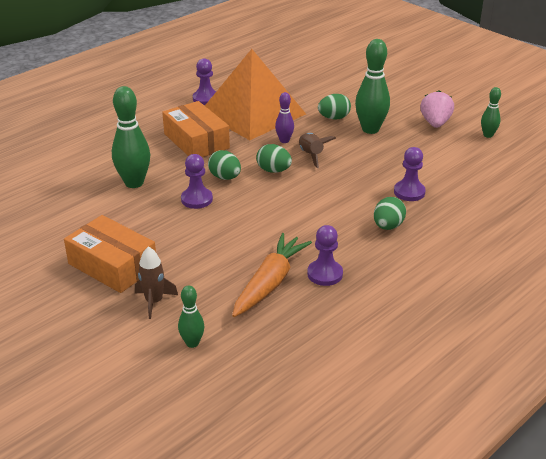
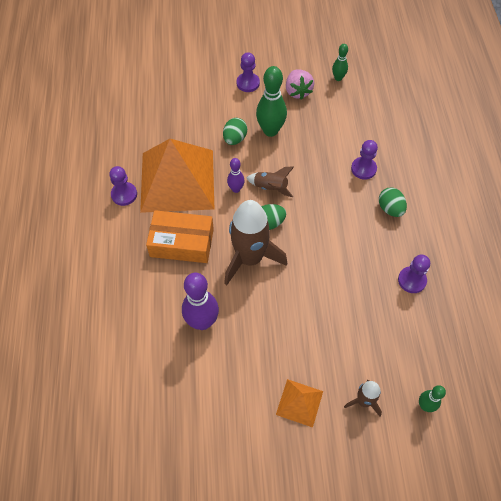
camera: 50 degrees left, 25 degrees up
(112, 265) = (299, 403): orange box -> orange pyramid
(134, 183) = (202, 322): green bowling pin -> purple bowling pin
(197, 199) = (262, 295): purple pawn -> purple pawn (248, 83)
(225, 177) = (250, 258): green egg -> brown rocket
(270, 282) = (396, 317): orange carrot -> none
(435, 123) = (298, 91): pink strawberry -> pink strawberry turned 150 degrees counterclockwise

